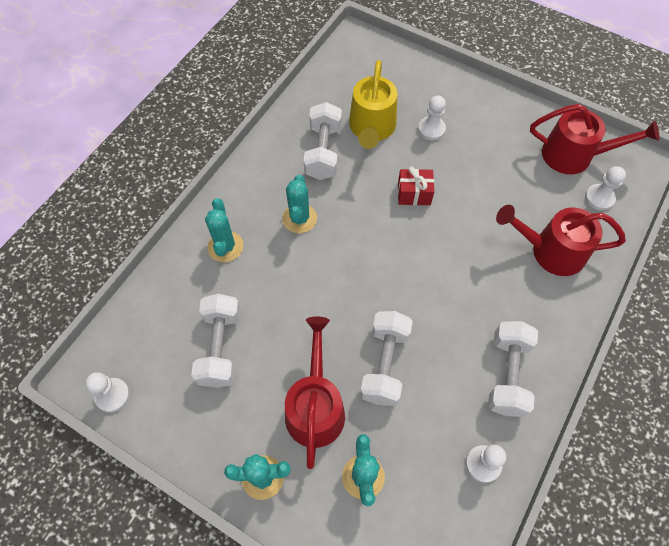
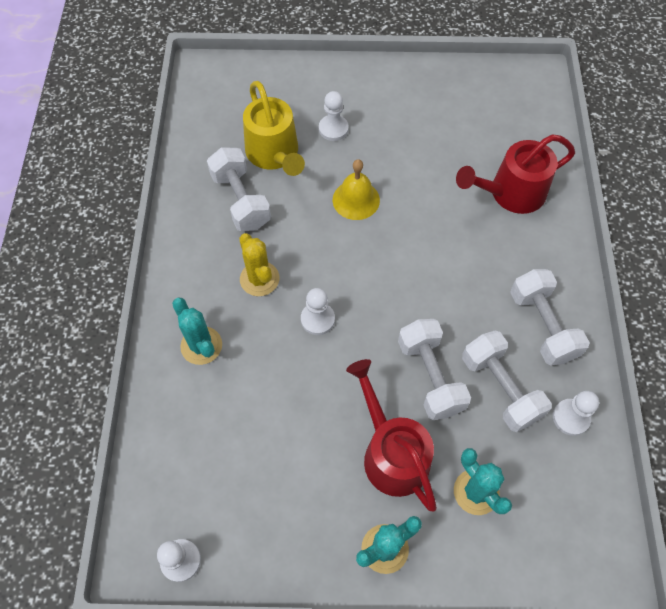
camera: 30 degrees left, 0 degrees up
(220, 347) = (262, 449): white dumbbell -> white dumbbell (500, 388)
(299, 218) = (259, 279): turquoise cactus -> yellow cactus
(414, 194) = (356, 200): red gift -> yellow bell
(574, 155) = (478, 94): red watering can -> none
(599, 198) = (522, 124): white pawn -> white pawn (317, 319)

